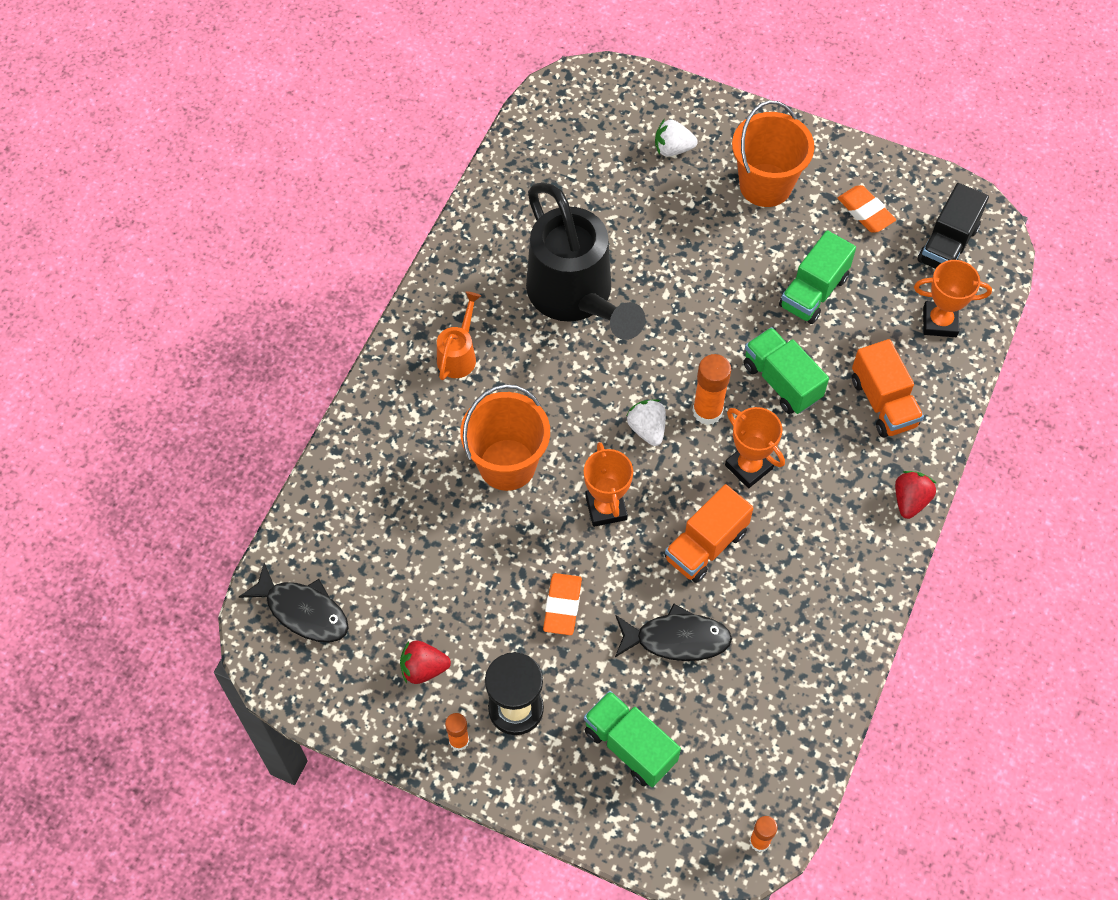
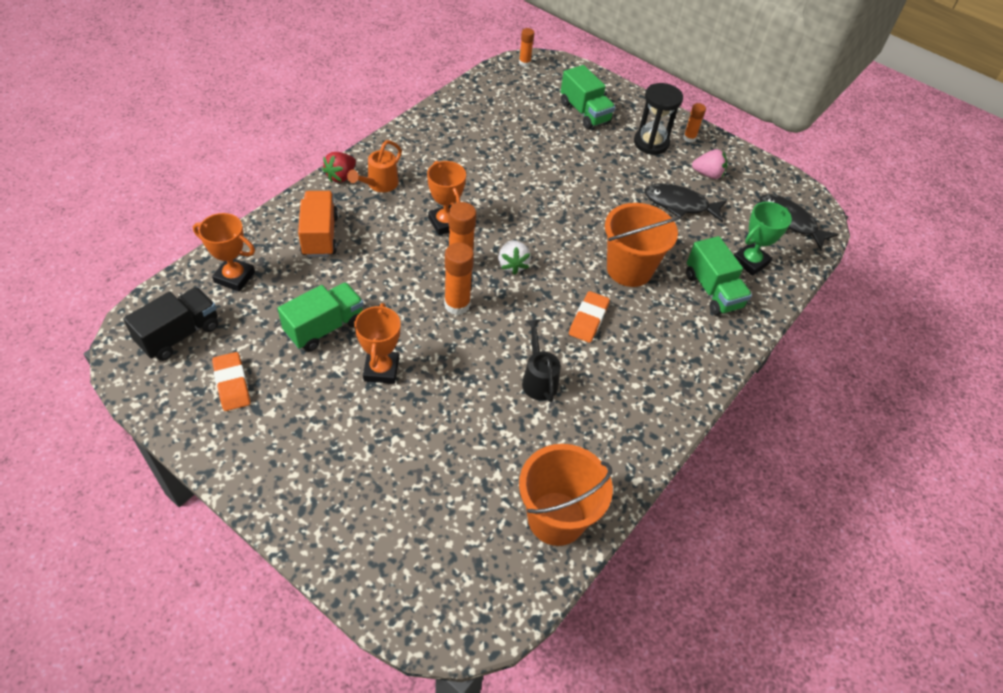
camera: 170 degrees left, 10 degrees down
(356, 523) = (750, 262): none -> green trophy
(423, 668) = (708, 174): red strawberry -> pink strawberry
(459, 355) = (655, 358): orange watering can -> orange watering can (379, 184)
(562, 606) = (608, 182): orange eraser -> orange eraser (588, 319)
(576, 297) = (538, 379): black watering can -> black watering can, size x0.45
(606, 508) = (561, 225): orange trophy -> orange trophy (381, 370)
(673, 149) = (386, 505): white strawberry -> none
(677, 639) = (537, 149): black fish -> black fish (680, 204)
(690, 358) = (457, 305): none -> orange glue stick
(706, 545) = (498, 188): orange truck -> none
(765, 185) = (311, 437): orange bucket -> orange bucket (556, 518)
(781, 381) = (391, 269): green truck -> green truck (713, 291)

